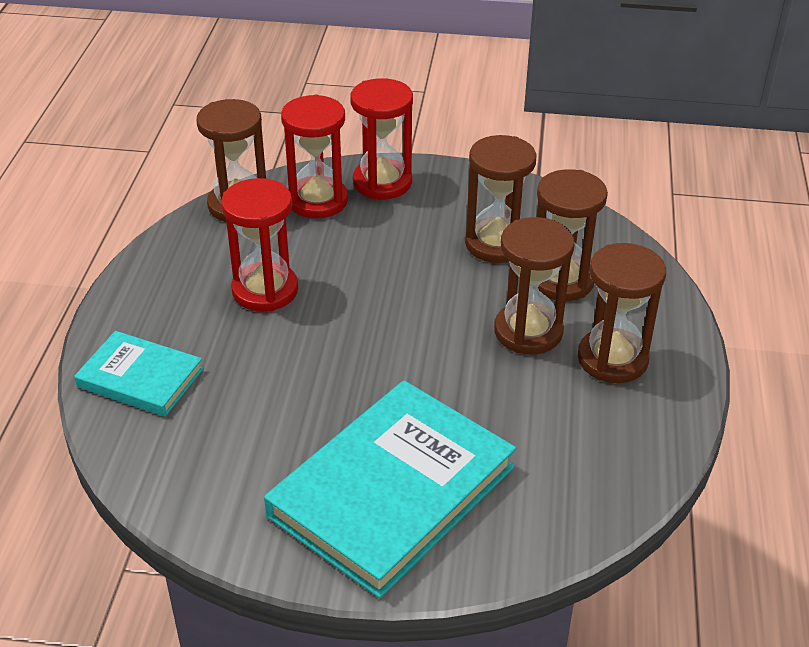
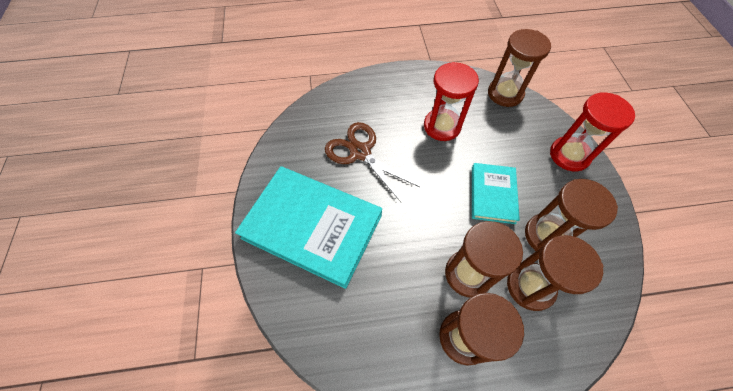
camera: 75 degrees right, 20 degrees up
(140, 378) = (359, 98): turquoise book -> turquoise book (492, 194)
(268, 401) = (360, 152): none -> brown scissors
(317, 201) = (531, 128): red hourglass -> none

